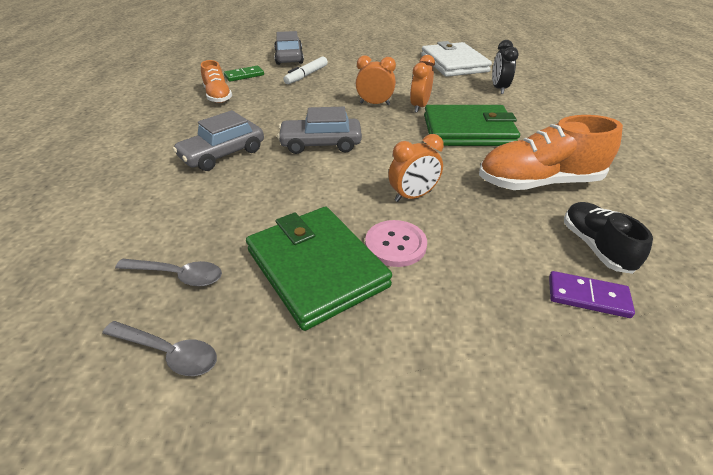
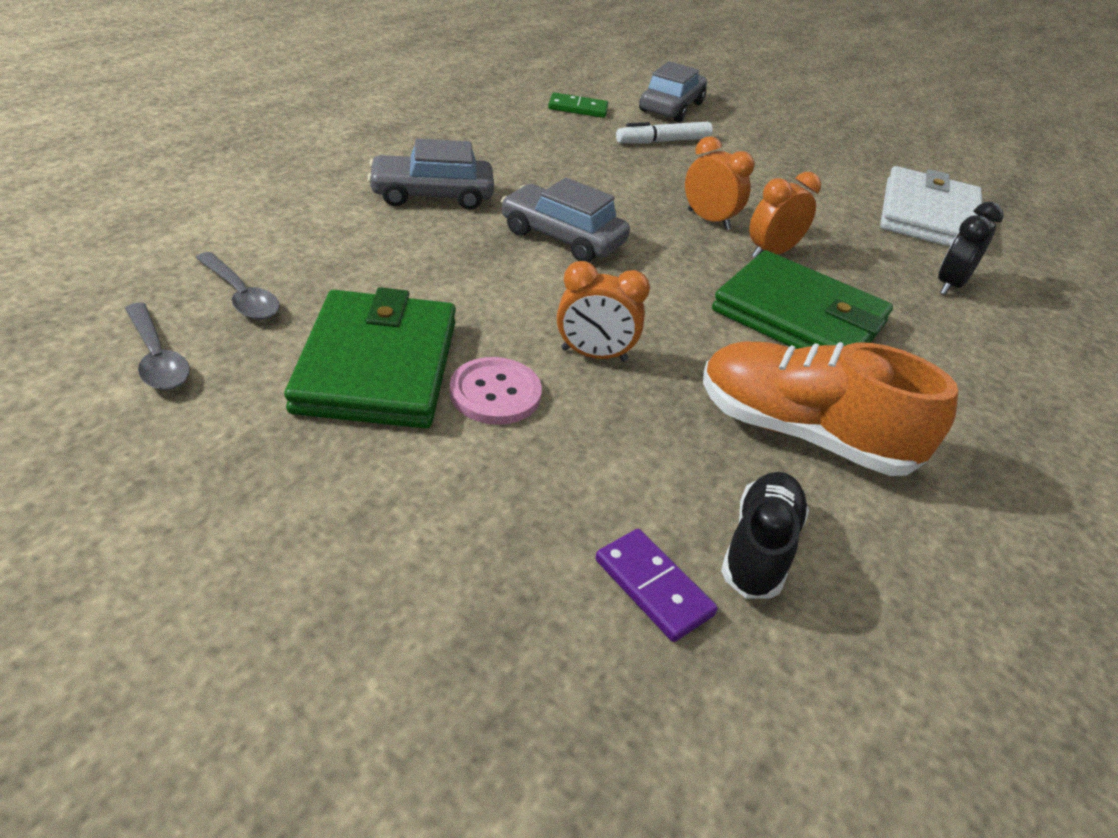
camera: 30 degrees right, 0 degrees up
(218, 96) = (511, 123): orange shoe -> none

